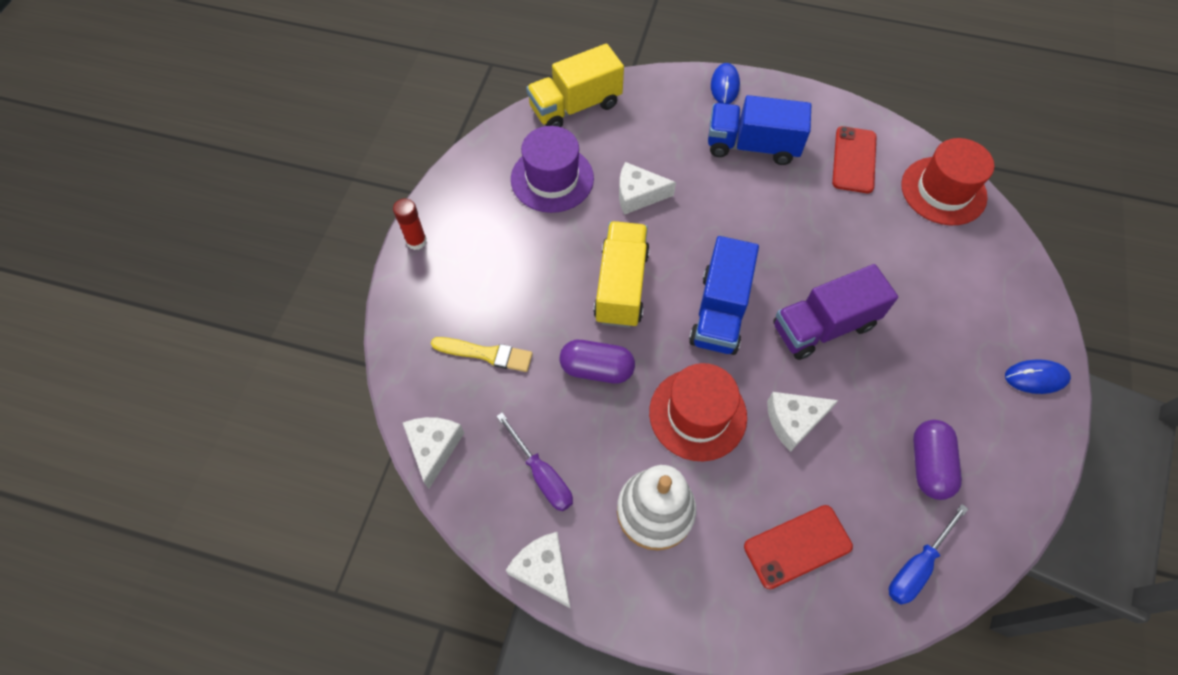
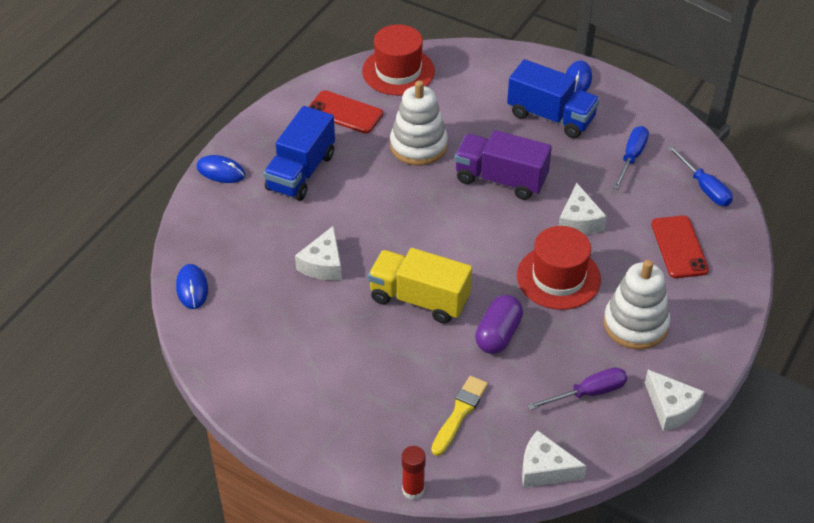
camera: 75 degrees left, 15 degrees down
(416, 241) = (310, 451): red glue stick -> red glue stick (413, 490)
(543, 570) = (671, 408): white cheese -> white cheese turned 105 degrees counterclockwise
(552, 179) = (277, 325): purple hat -> none
(575, 106) = (192, 288): yellow truck -> blue mouse
(719, 312) = (467, 239): blue truck -> blue truck (551, 116)
(823, 326) = (501, 179): purple truck -> purple truck turned 120 degrees clockwise
(837, 236) = (418, 146): none -> white stacking toy
(928, 464) = (631, 157): purple capsule -> blue screwdriver

